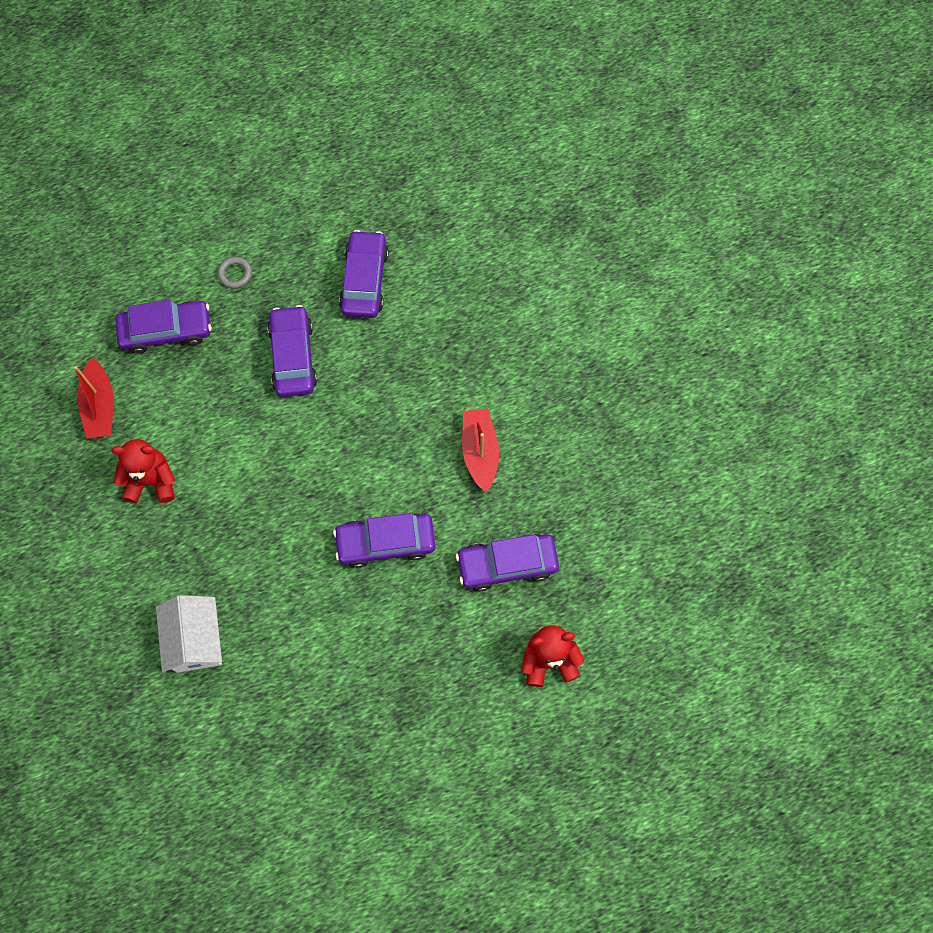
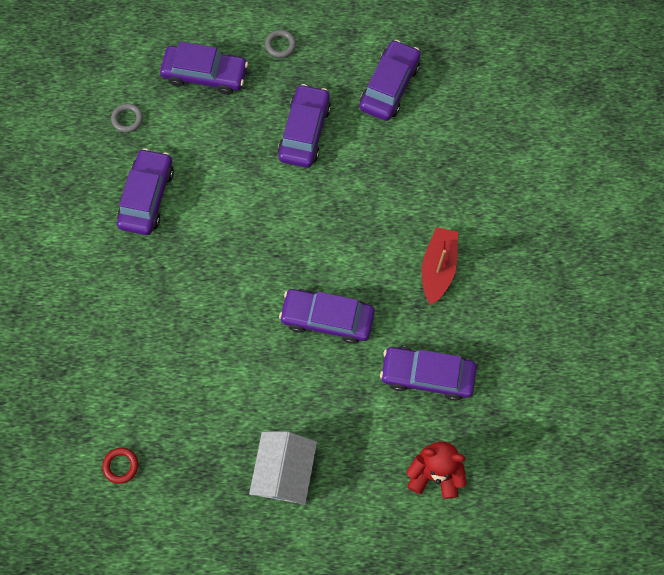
camera: 20 degrees right, 0 degrees up
(100, 406) = (127, 119): red boat -> grey ring
(151, 481) = (147, 197): red teddy bear -> purple car
(196, 640) = (136, 345): white house -> white house (285, 472)
(226, 770) = (121, 466): none -> red ring

